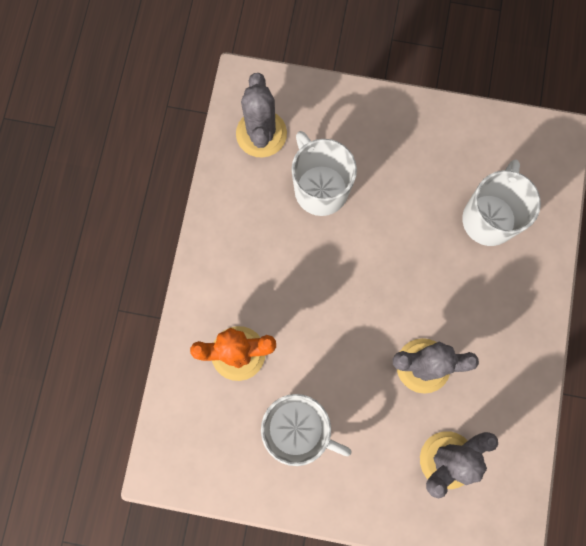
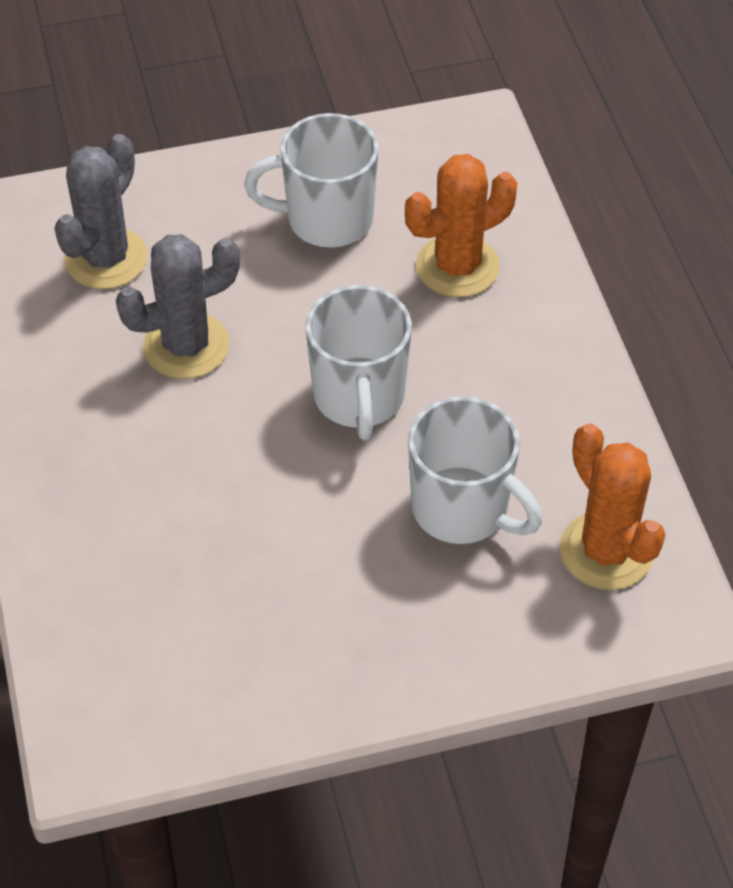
camera: 155 degrees right, 25 degrees down
(261, 134) = (606, 551): grey cactus -> orange cactus
(489, 218) = (164, 575): white mug -> white mug (359, 398)

